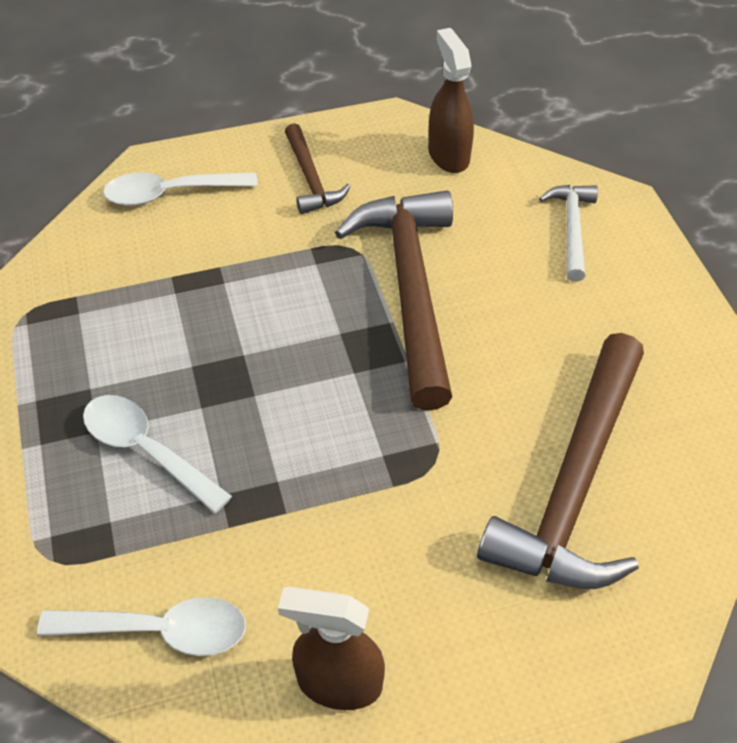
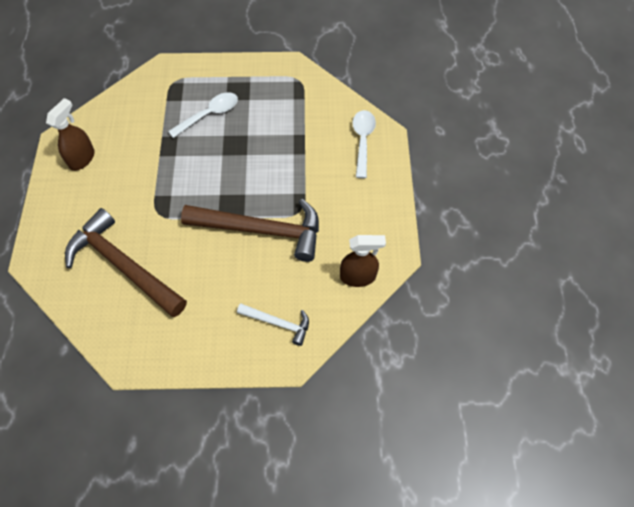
camera: 105 degrees right, 10 degrees up
(160, 631) = (129, 110): white spoon -> none
(310, 179) = (356, 203): brown hammer -> none

